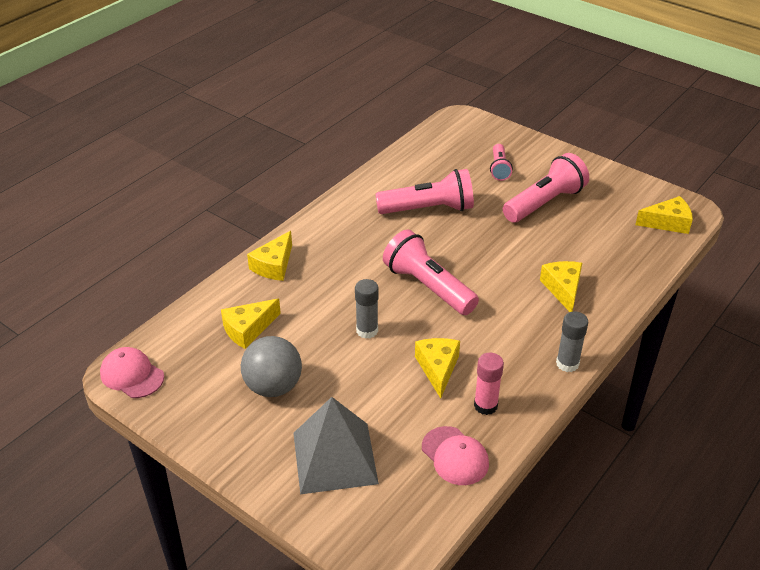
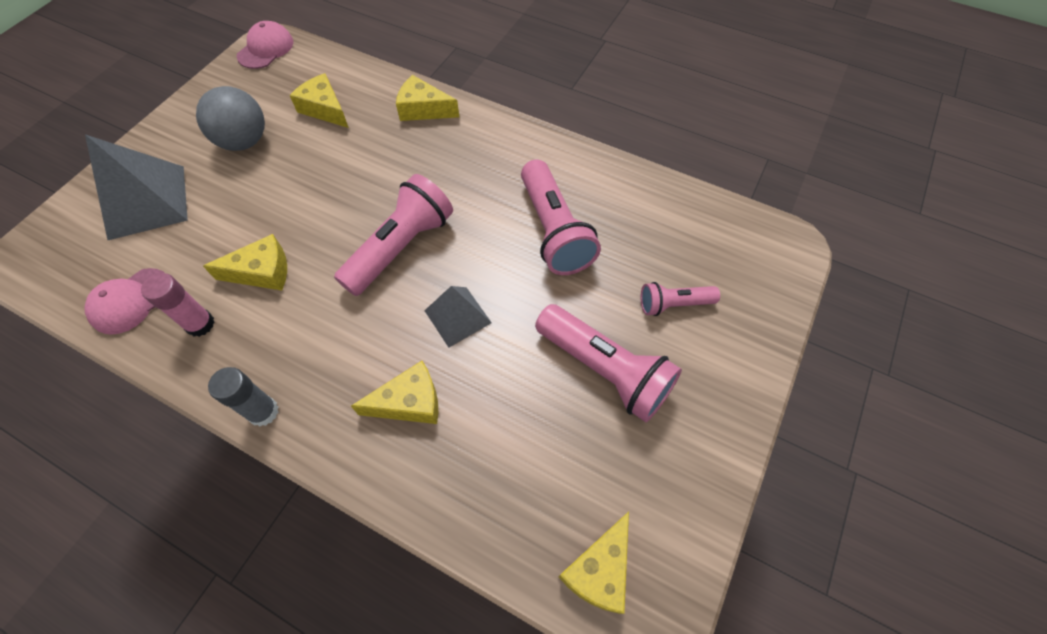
camera: 80 degrees right, 20 degrees up
(367, 330) = (323, 201): grey glue stick -> none
(496, 262) = (457, 316): none -> grey pyramid
(667, 223) = (599, 570): yellow cheese -> yellow cheese turned 45 degrees clockwise

